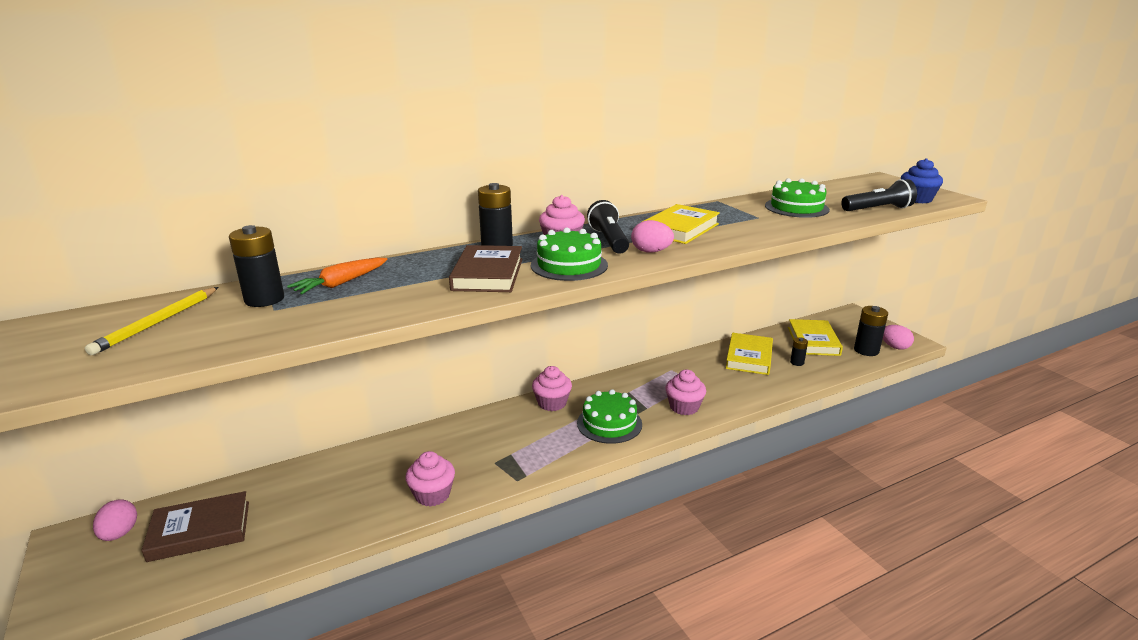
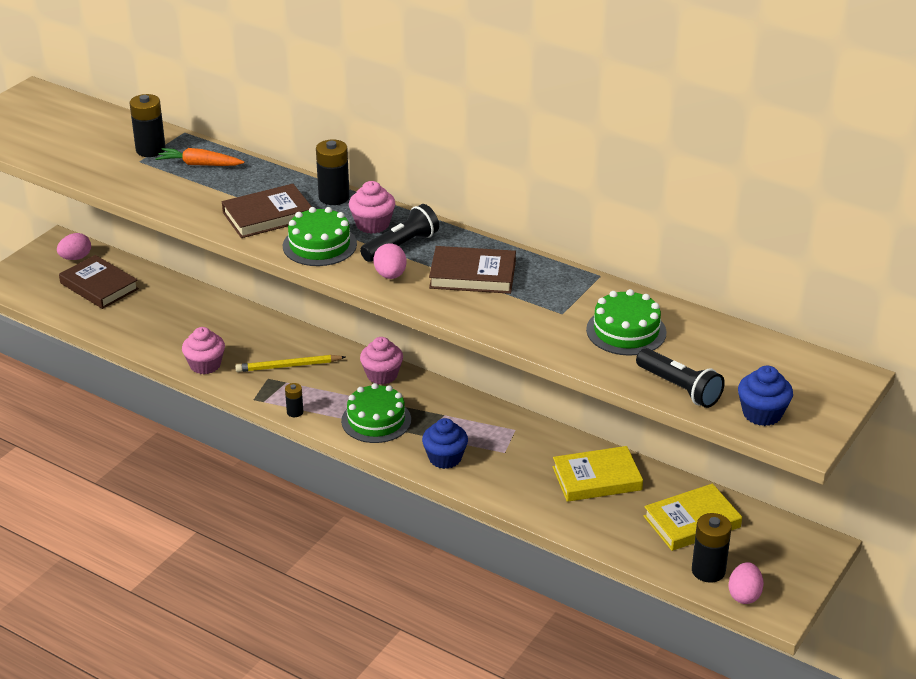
camera: 60 degrees right, 10 degrees up
(157, 322) = (90, 133): yellow pencil -> yellow pencil (288, 366)
(680, 229) = (472, 275): yellow book -> brown book
(684, 407) = (445, 458): pink cupcake -> blue cupcake
(797, 362) = (618, 518): black battery -> black battery (295, 412)

